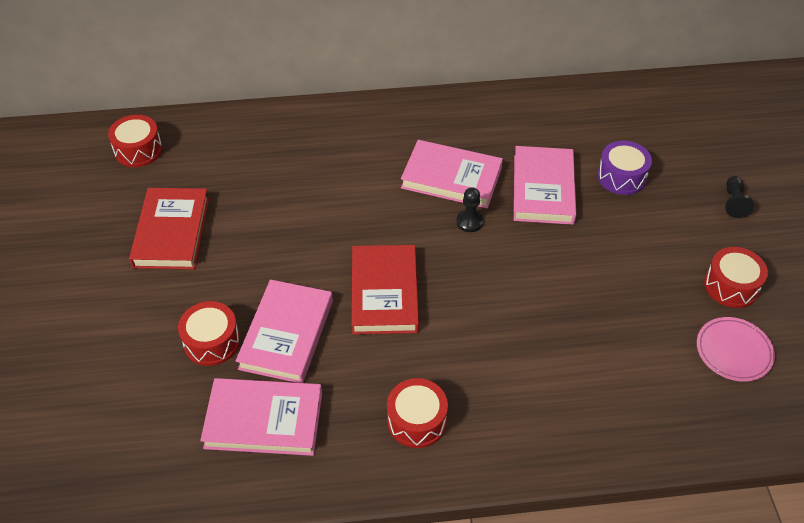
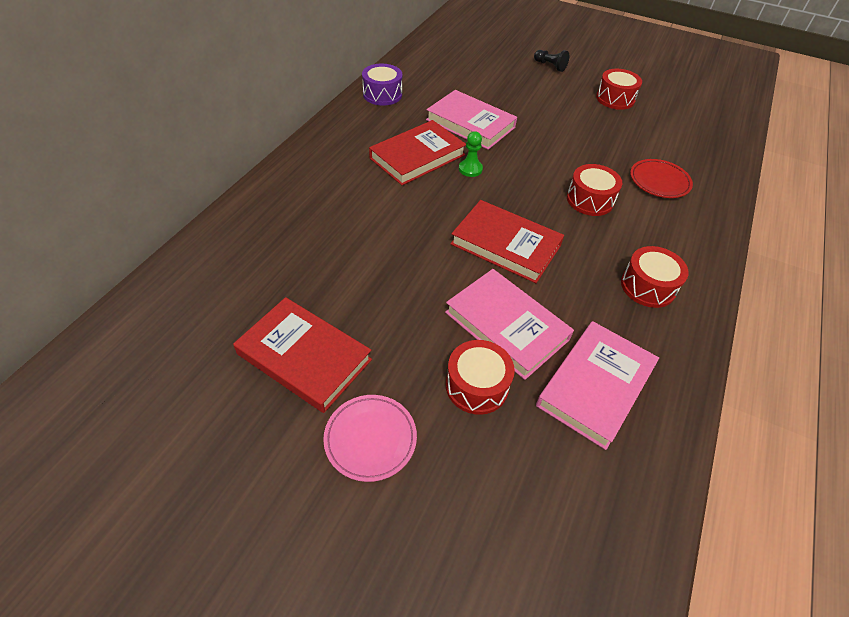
camera: 60 degrees left, 0 degrees up
(138, 150) = (155, 335): red drum -> red drum (590, 200)
(451, 178) = (417, 156): pink book -> red book
(469, 222) = (470, 169): black pawn -> green pawn
(601, 380) = (659, 181): none -> red plate
(621, 177) = (490, 90): purple drum -> purple drum (382, 94)
(733, 351) = (666, 122): pink plate -> pink plate (370, 439)

